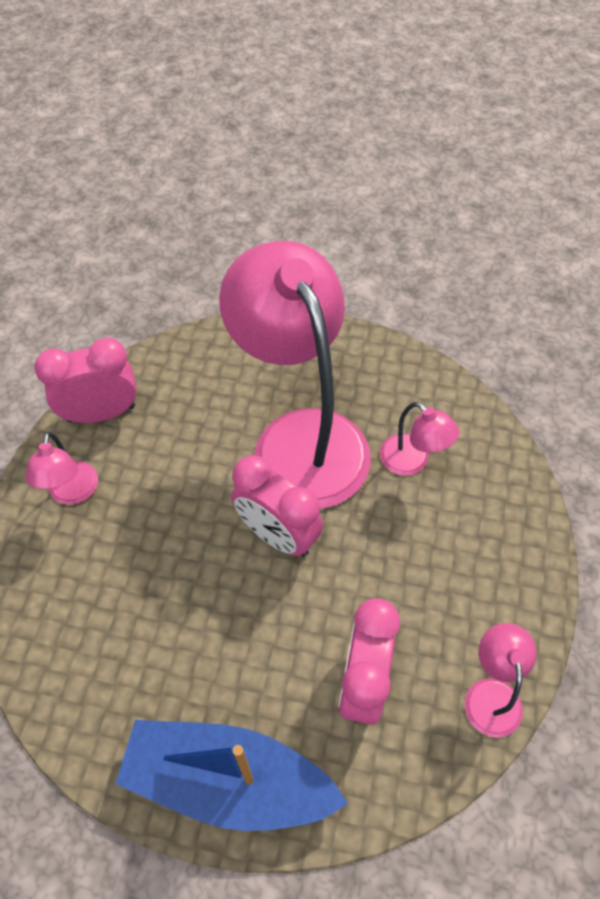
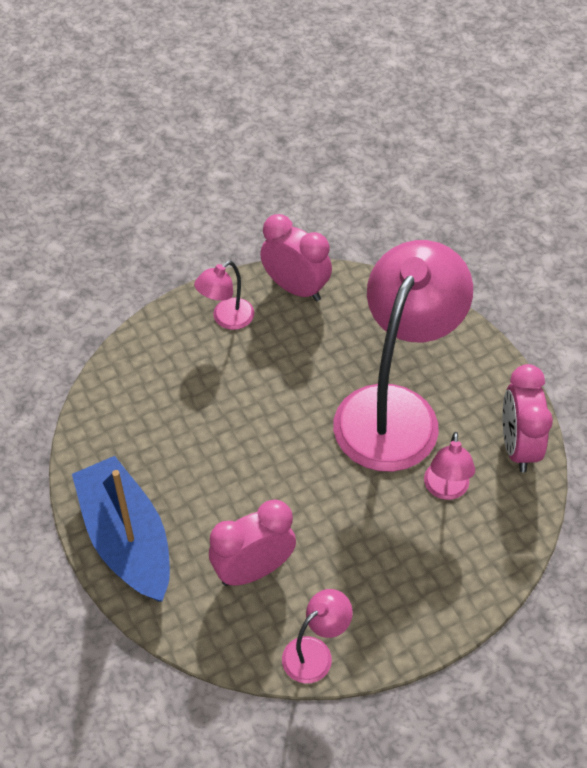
camera: 50 degrees right, 5 degrees down
(277, 535) = (308, 449): pink clock -> pink clock (518, 446)

